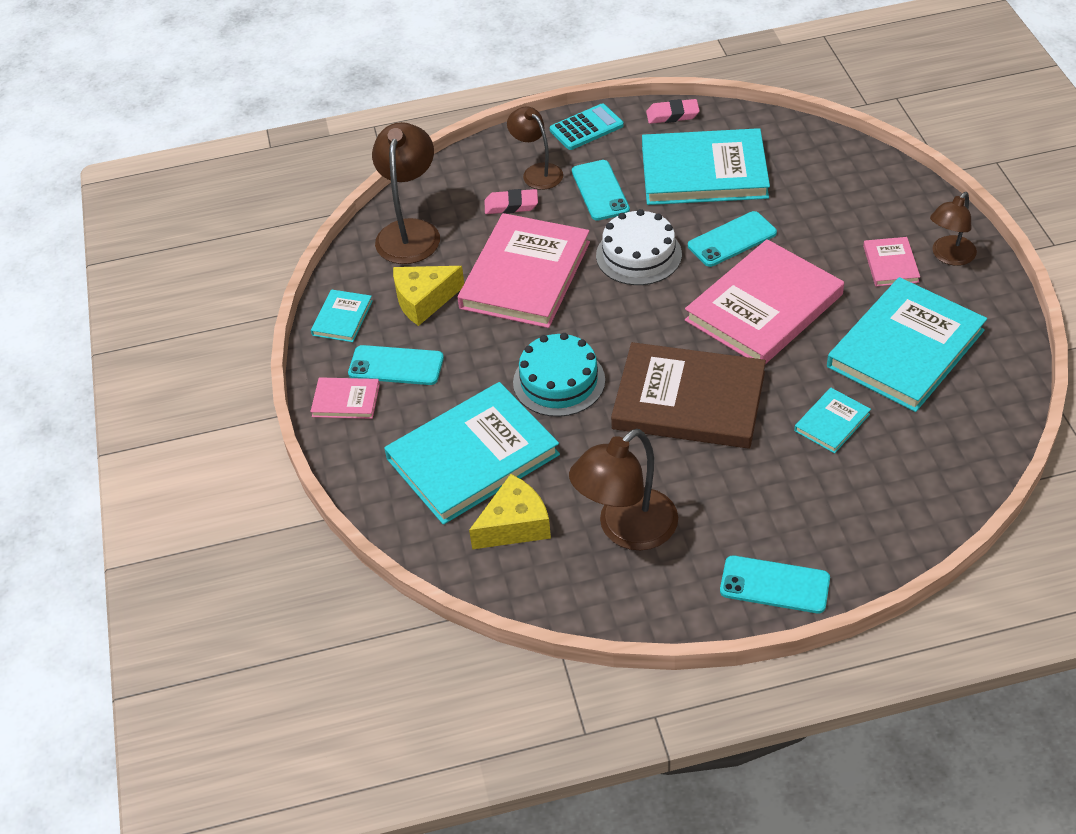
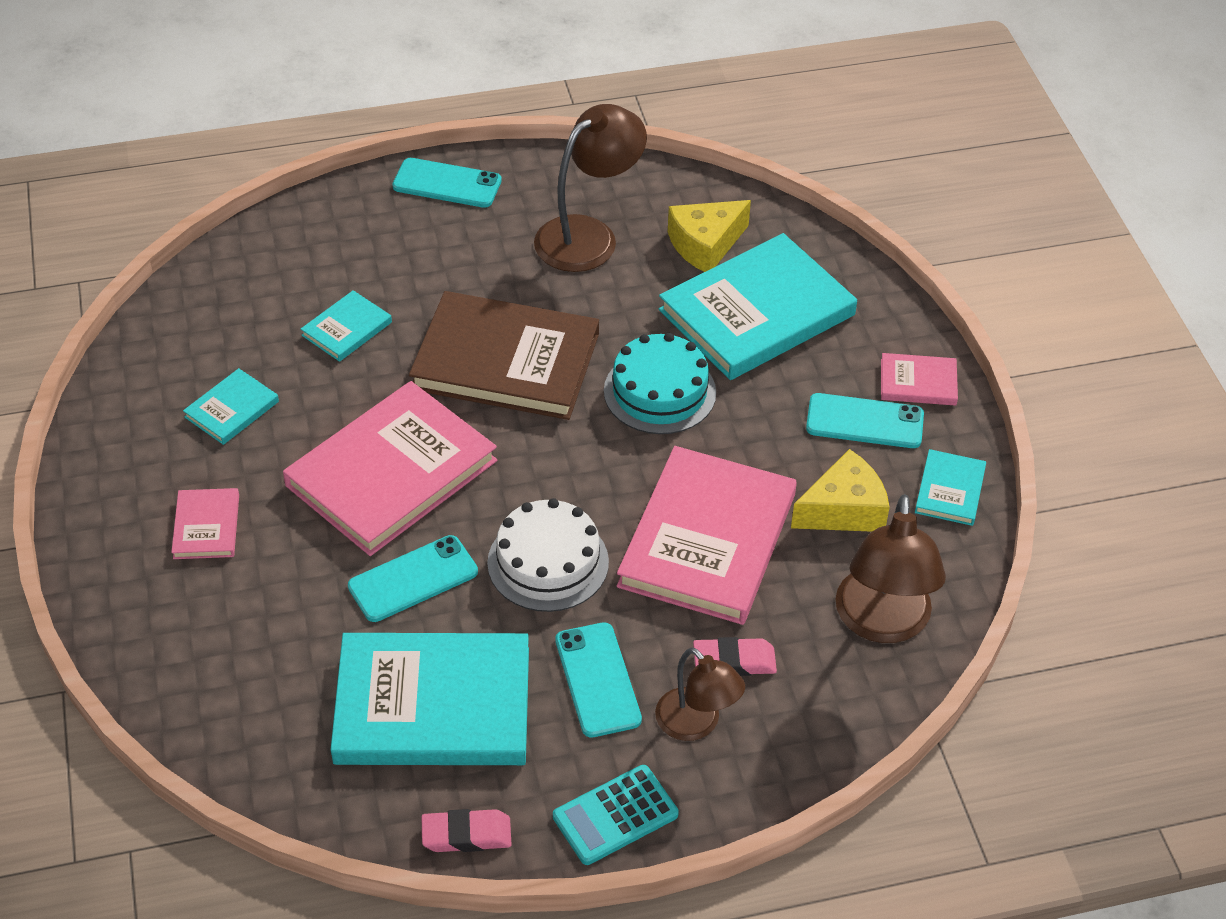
camera: 175 degrees right, 0 degrees up
(905, 348) = (232, 409): turquoise book -> turquoise book, size x0.46
(949, 256) = (124, 533): brown lamp -> none

